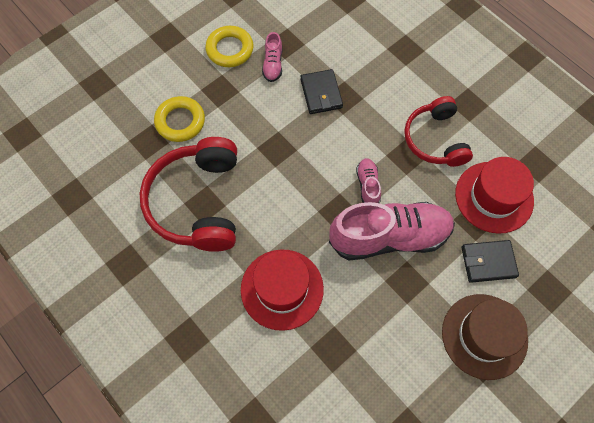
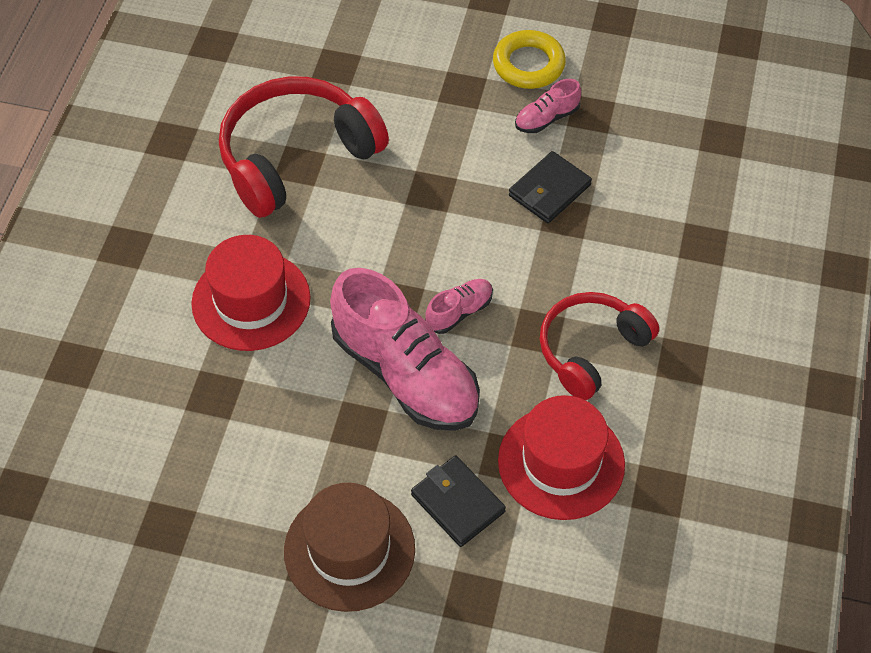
camera: 55 degrees right, 10 degrees down
(180, 121) = (387, 78): yellow ring -> none

